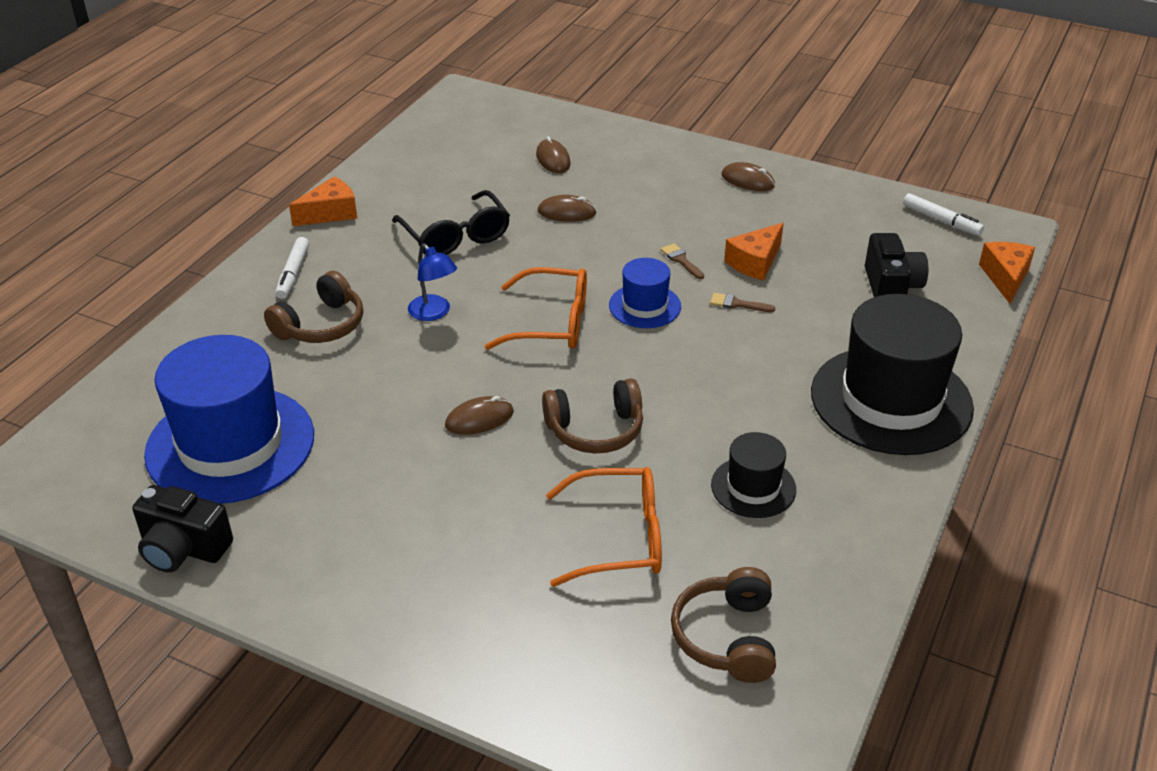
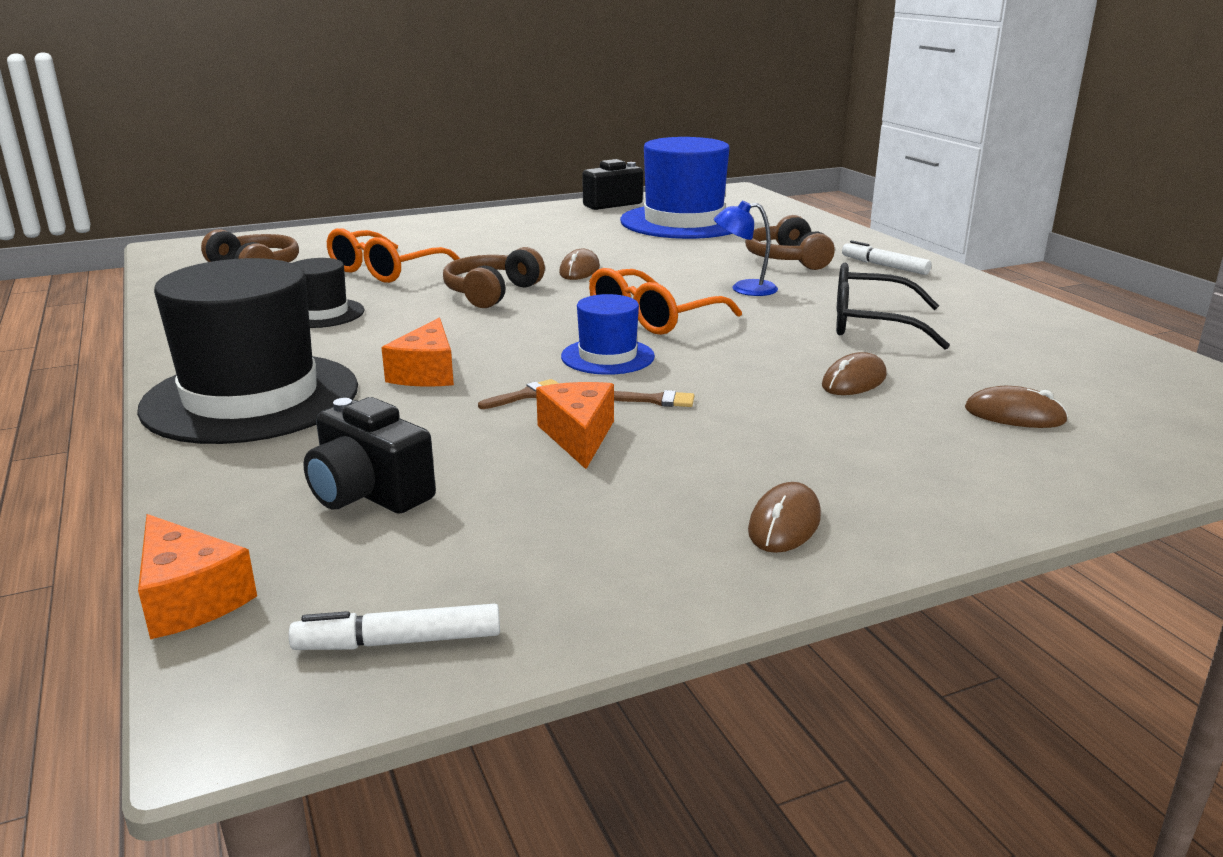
camera: 130 degrees right, 15 degrees down
(330, 213) = (988, 294): orange cheese -> orange cheese (427, 373)
(747, 180) = (784, 524): brown mouse -> brown mouse turned 45 degrees counterclockwise

